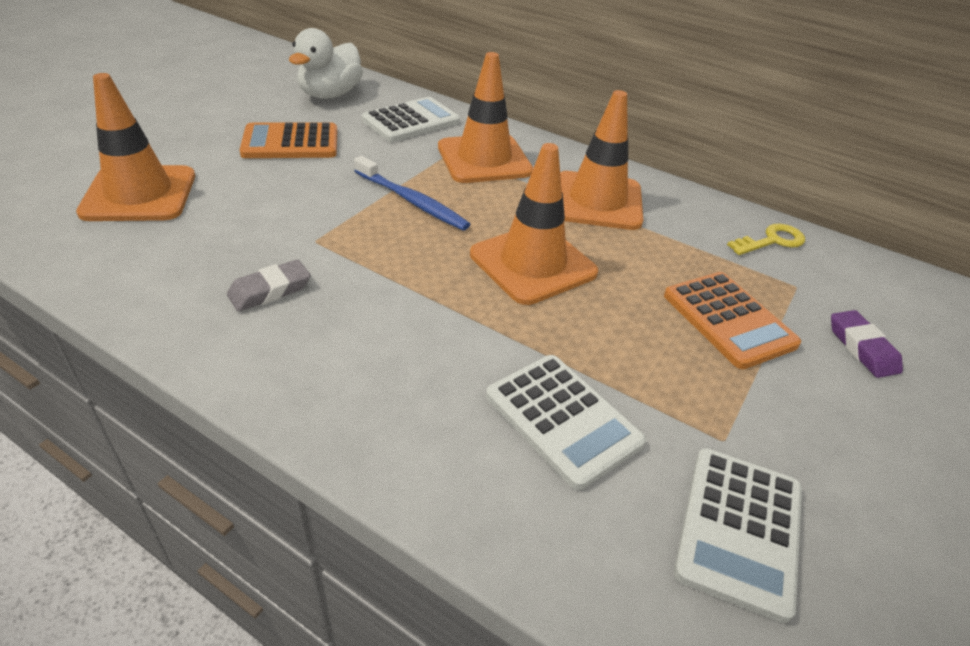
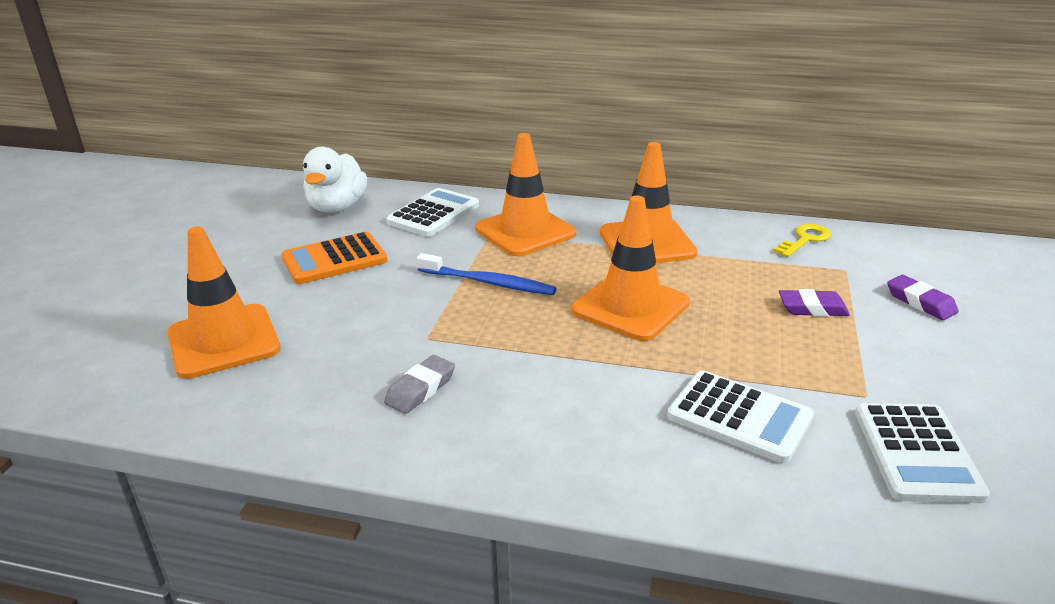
camera: 15 degrees left, 10 degrees down
(728, 320) = (812, 308): orange calculator -> purple eraser

